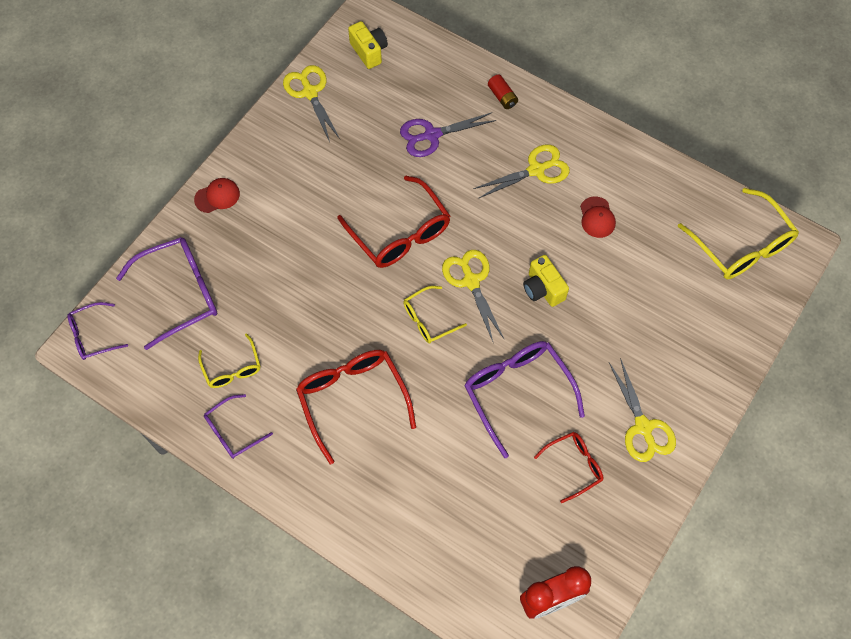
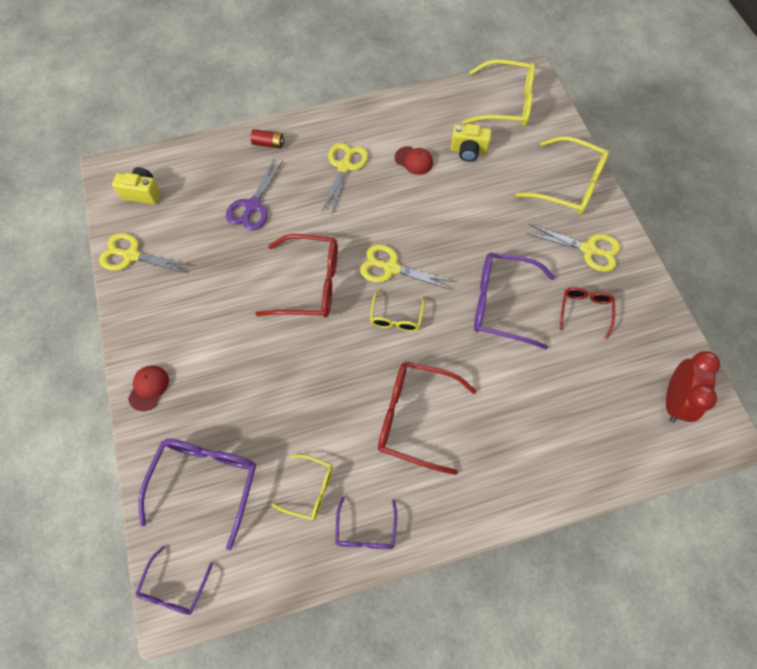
camera: 50 degrees left, 0 degrees up
(543, 289) = (437, 230): yellow camera -> yellow camera (468, 151)
(700, 363) = (569, 185): none -> yellow glasses

